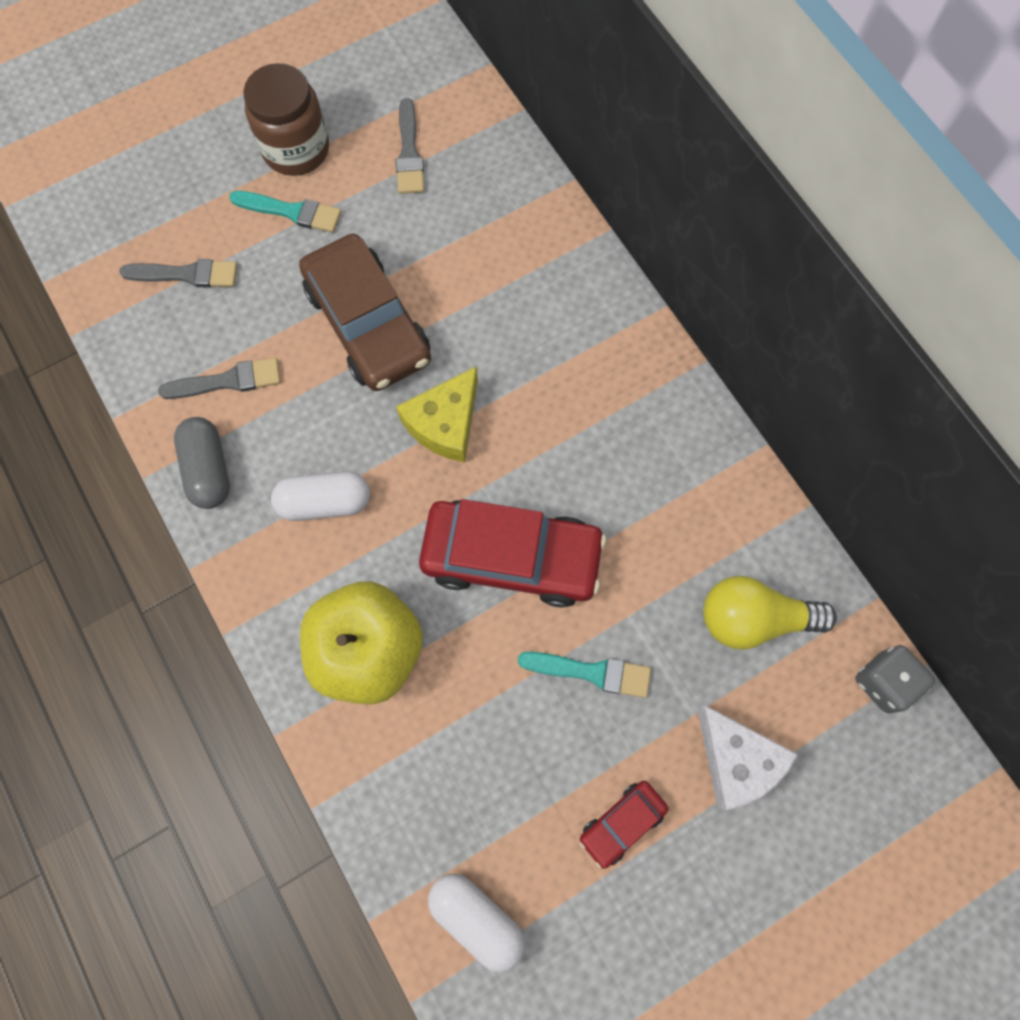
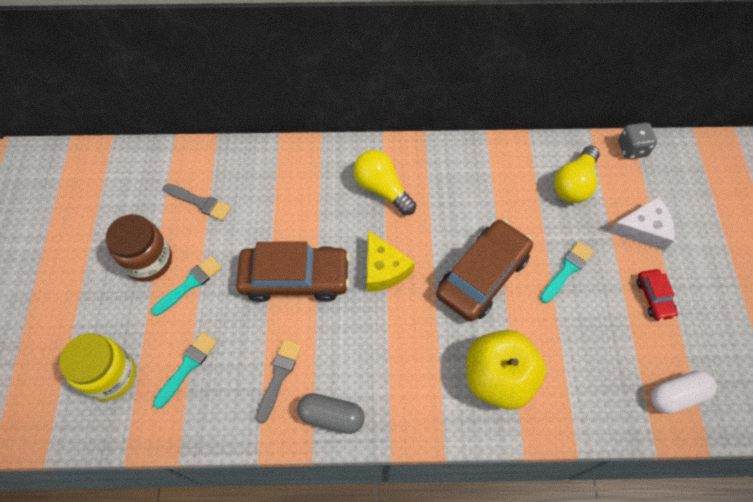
camera: 60 degrees left, 10 degrees down
(134, 203) = (110, 375): none -> yellow jar
(186, 274) = (187, 366): grey brush -> turquoise brush
(325, 502) = (394, 357): white capsule -> none
(511, 557) = (482, 276): red car -> brown car
(569, 355) = (382, 189): none -> yellow light bulb

